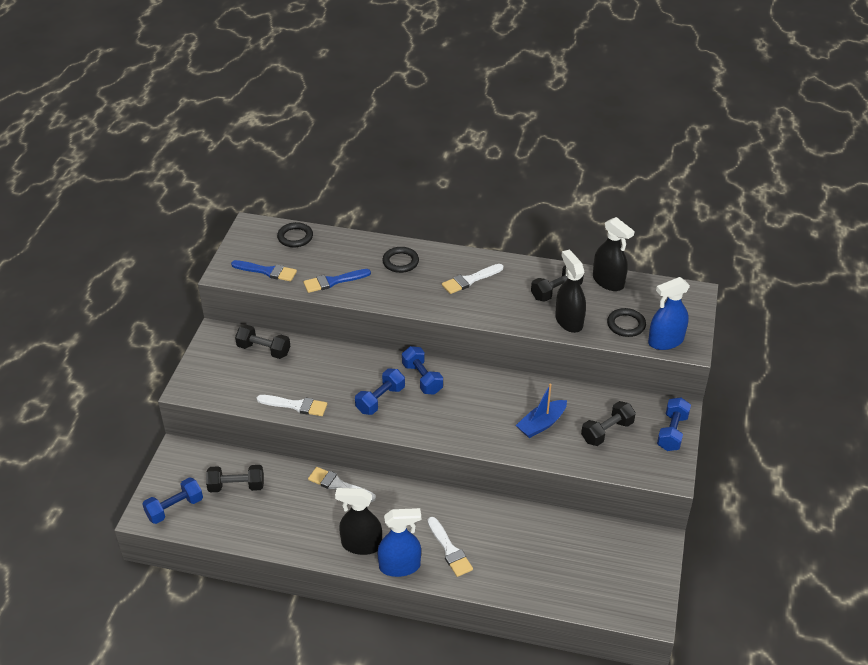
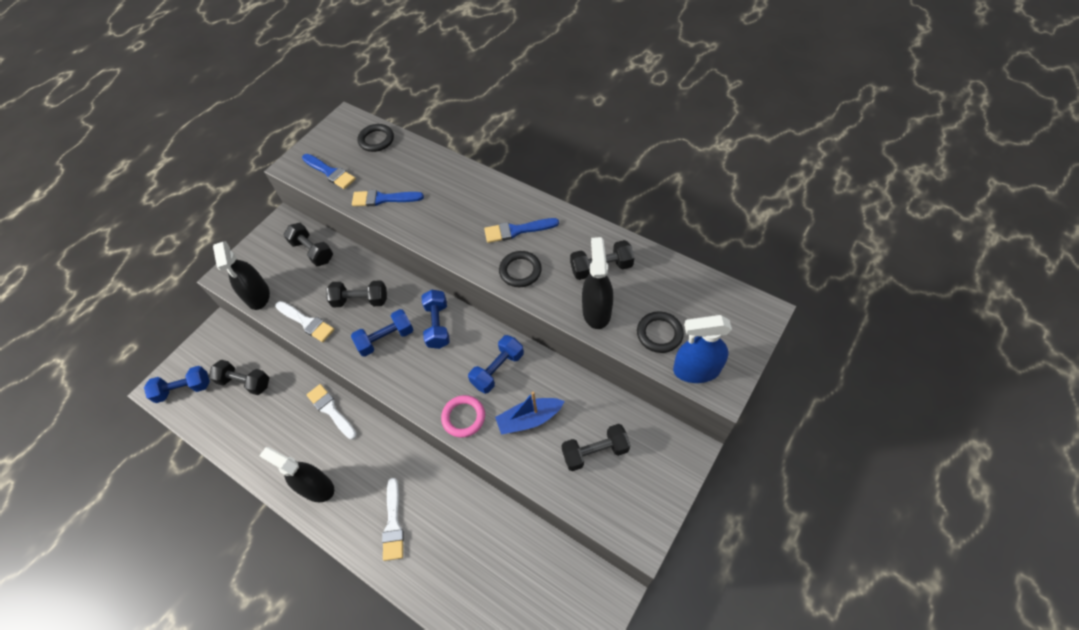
camera: 25 degrees right, 15 degrees up
(337, 377) = (360, 300): none -> black dumbbell
(400, 262) = (459, 191): black ring -> black ring (520, 271)
(400, 566) = (338, 526): blue spray bottle -> none
(470, 280) = (517, 230): white brush -> blue brush
(485, 437) = (463, 417): none -> pink ring
(608, 281) = (665, 270): black spray bottle -> black spray bottle (258, 295)
(672, 432) = (668, 477): blue dumbbell -> blue dumbbell (498, 370)

